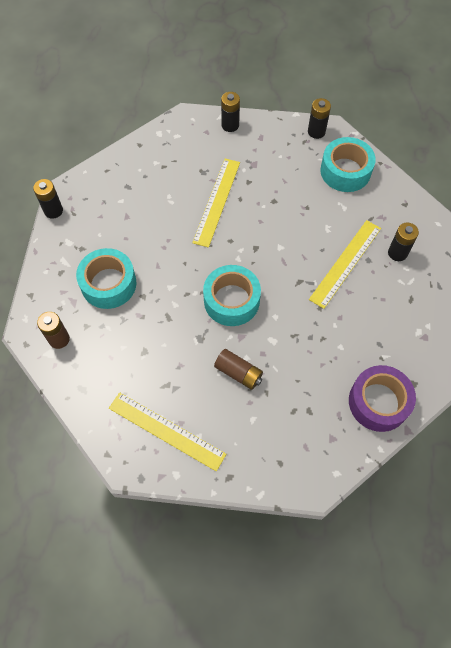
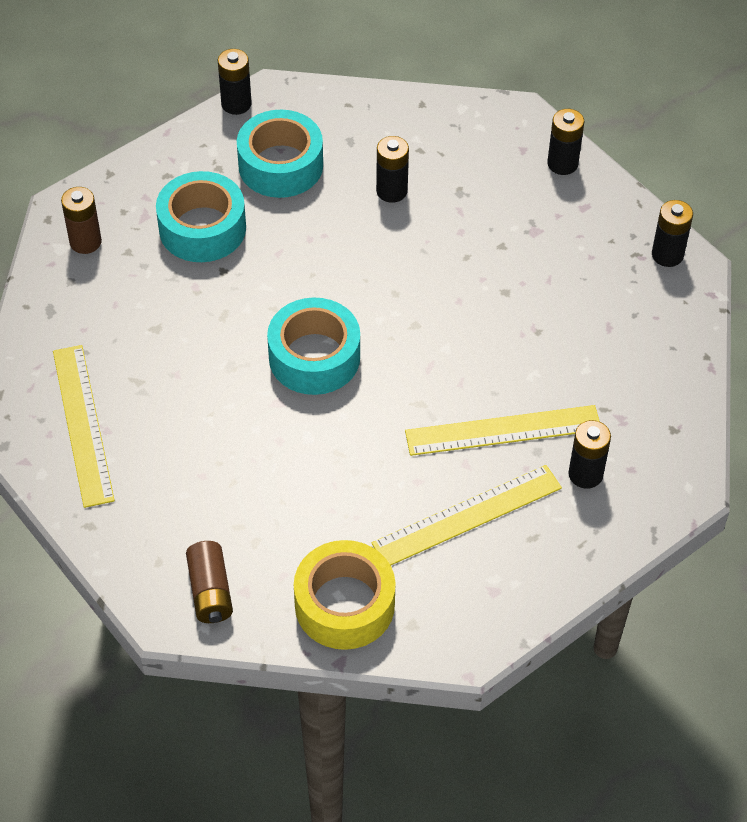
camera: 45 degrees right, 10 degrees down
(173, 195) = (391, 191): none -> black battery
(217, 201) = (434, 238): yellow ruler -> yellow ruler (467, 515)
(238, 373) = (227, 436): brown battery -> brown battery (210, 591)
(345, 171) = (644, 329): turquoise tape -> turquoise tape (280, 165)
(378, 402) = (344, 604): purple tape -> yellow tape

